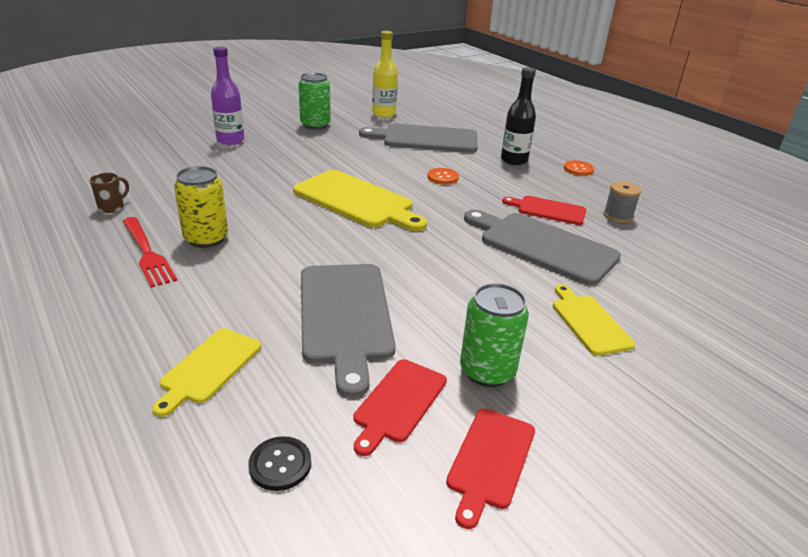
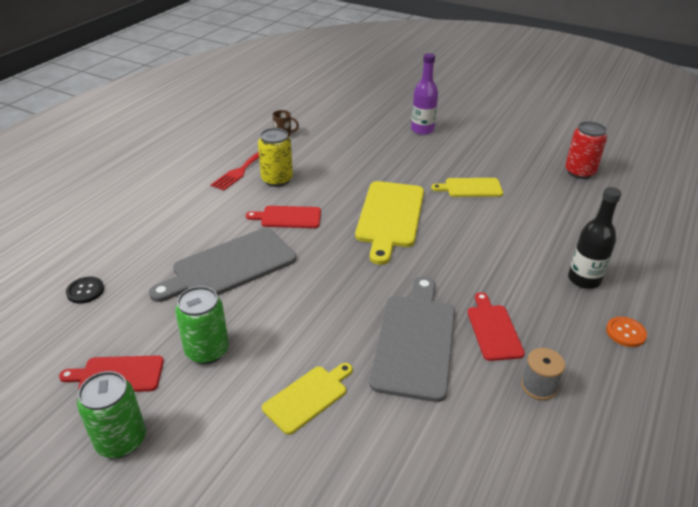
camera: 65 degrees right, 5 degrees up
(209, 368) = (150, 236): yellow cutting board -> yellow cutting board (470, 188)
(315, 125) = (501, 150): green can -> green can (121, 440)
(384, 114) = (579, 172): yellow bottle -> red can
(399, 403) = (154, 318): red cutting board -> red cutting board (288, 217)
(426, 139) = (556, 212): grey cutting board -> none
(443, 177) = (485, 246): orange button -> none

